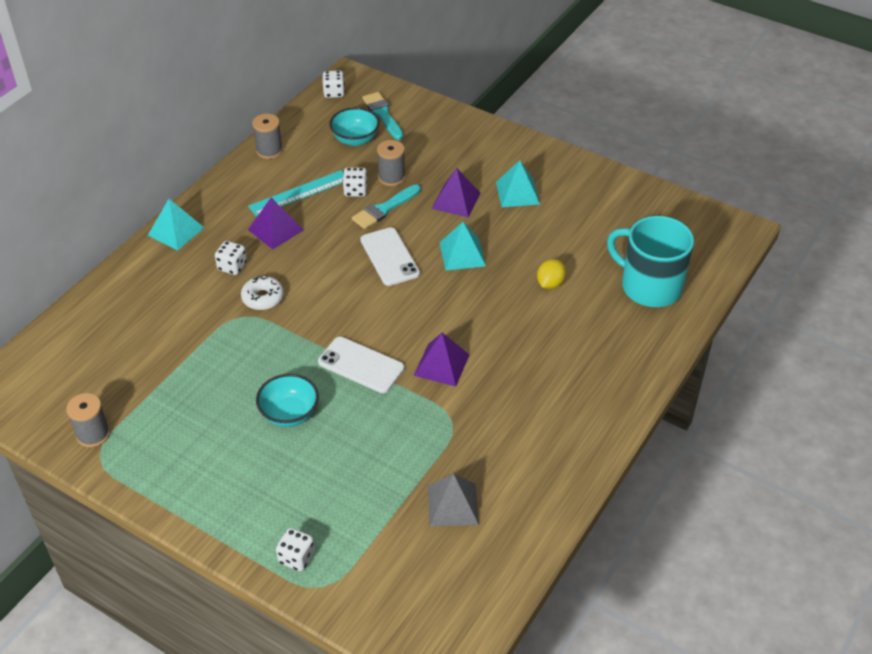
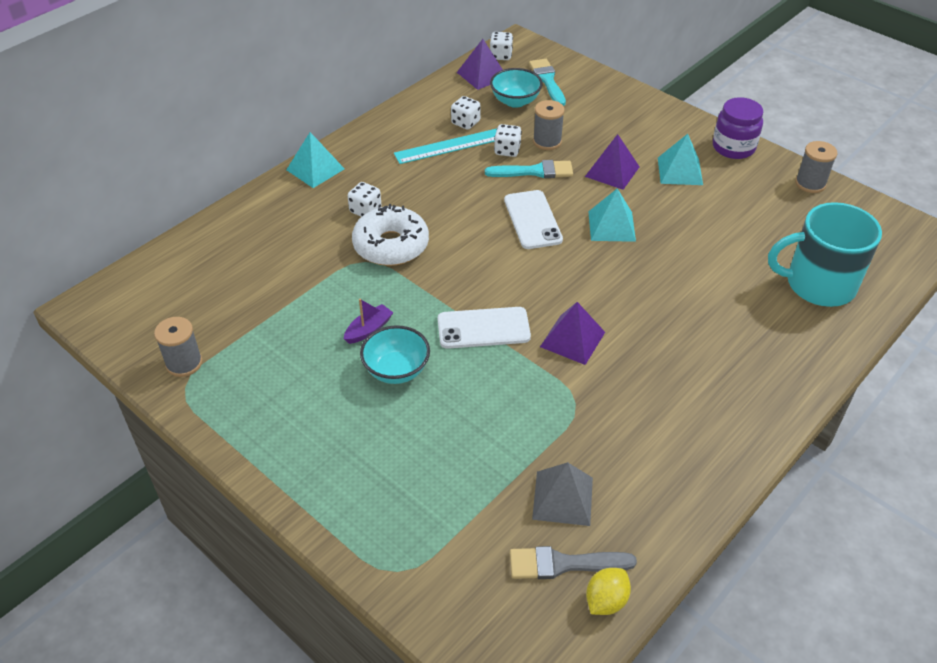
camera: 10 degrees right, 0 degrees up
(257, 380) = (369, 329): none -> purple boat
(263, 298) = (391, 245): white donut -> white donut, size x1.68
(269, 151) = (425, 103): grey spool -> grey spool (810, 183)
(275, 230) = (417, 179): purple pyramid -> purple pyramid (482, 75)
(296, 558) = (374, 532): white dice -> white dice (465, 123)
(361, 365) = (483, 328): white phone -> white phone turned 45 degrees counterclockwise
(384, 209) = (534, 171): turquoise brush -> turquoise brush turned 150 degrees counterclockwise
(461, 559) = (564, 564): none -> grey brush
(550, 284) = (705, 268): yellow lemon -> yellow lemon (606, 601)
(563, 163) = (733, 147): none -> purple jar
(649, 286) = (818, 284): turquoise mug -> turquoise mug turned 45 degrees counterclockwise

